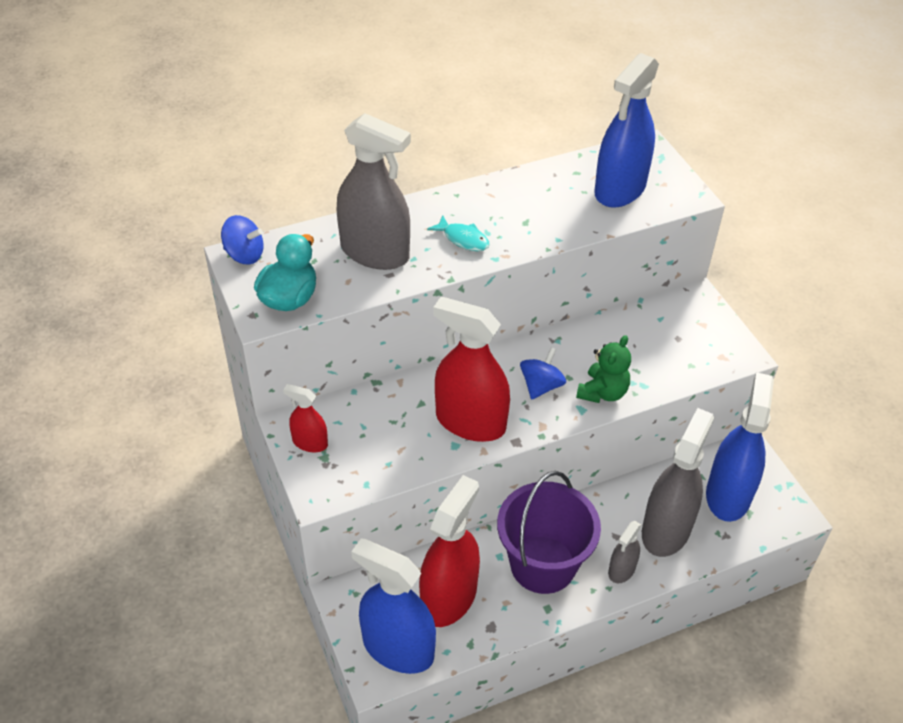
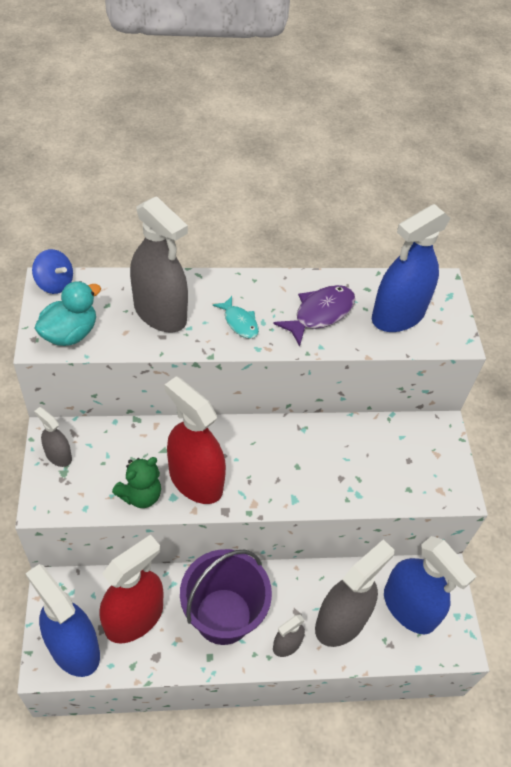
camera: 15 degrees right, 5 degrees up
(310, 442) = (58, 456): red spray bottle -> grey spray bottle
(541, 208) = (320, 314): none -> purple fish
(541, 386) = (270, 466): blue spinning top -> none
(602, 392) = (319, 490): green teddy bear -> green teddy bear (140, 495)
(728, 495) = (409, 607): blue spray bottle -> blue spray bottle turned 105 degrees clockwise

